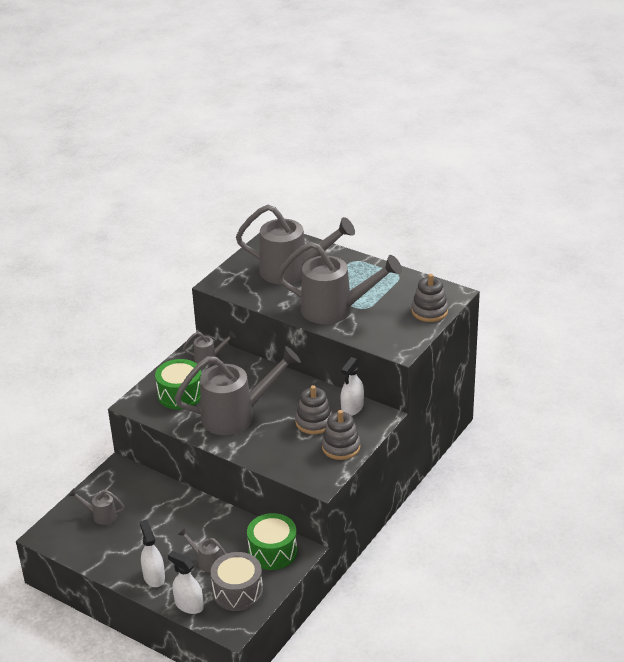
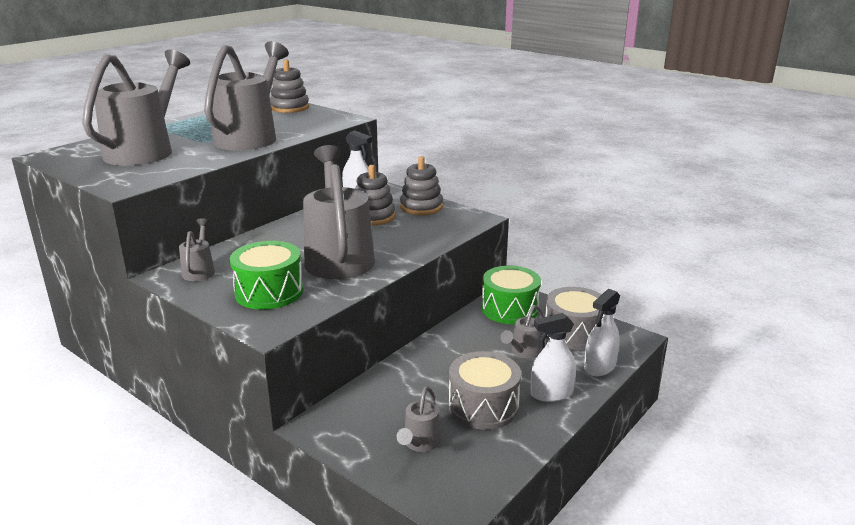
camera: 85 degrees left, 10 degrees down
(138, 542) = (483, 406): none -> grey drum

